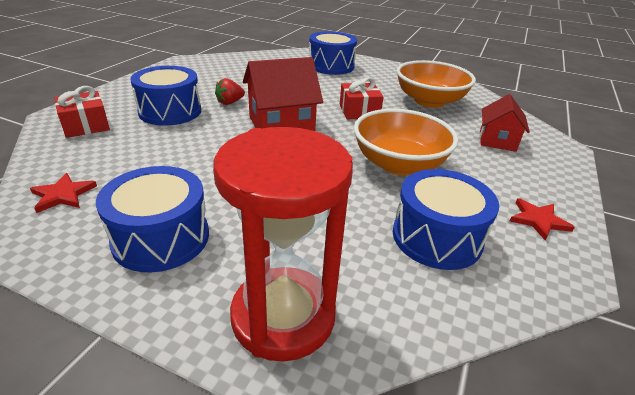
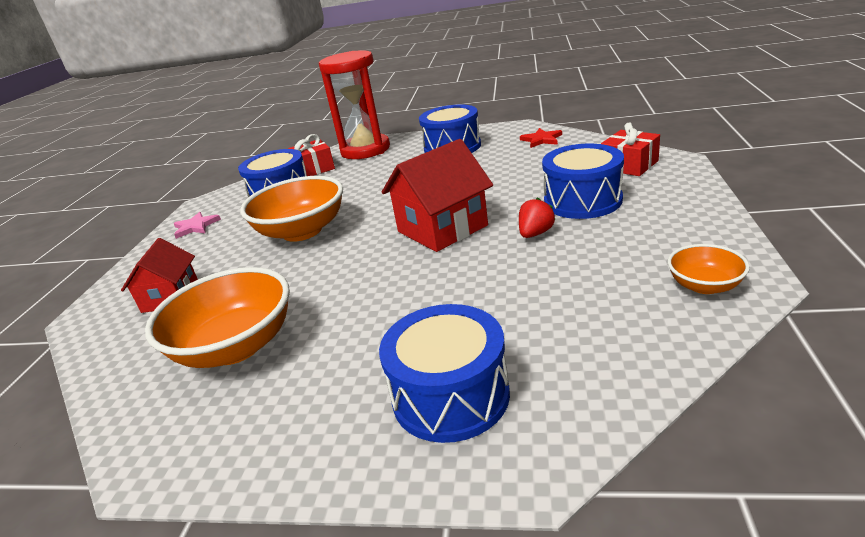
camera: 170 degrees right, 5 degrees down
(200, 64) = (704, 285): none -> orange bowl
(359, 111) = (353, 281): red gift -> red gift (314, 169)
(538, 220) = (196, 226): red star -> pink star

